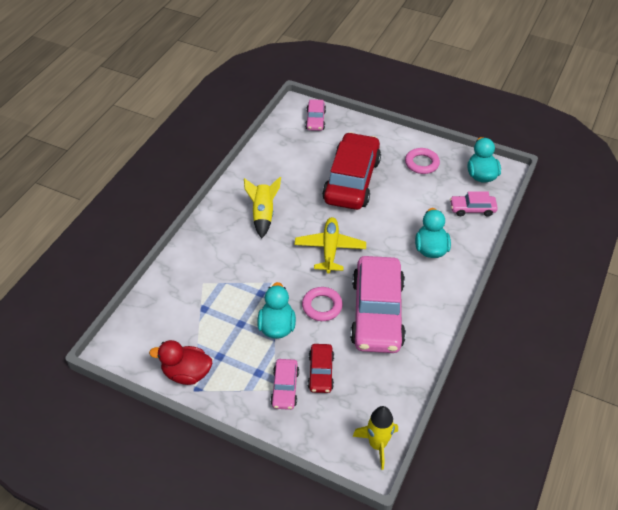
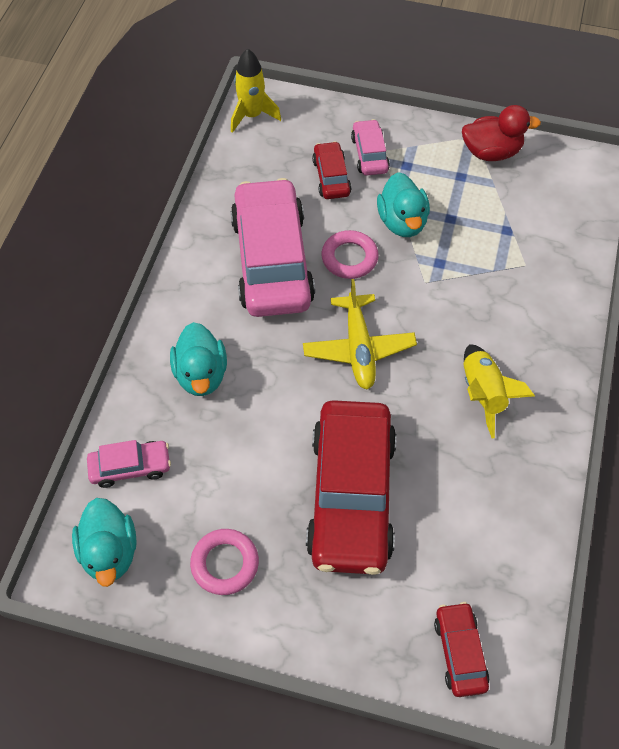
camera: 170 degrees right, 10 degrees up
(315, 120) = (460, 652): pink car -> red car

